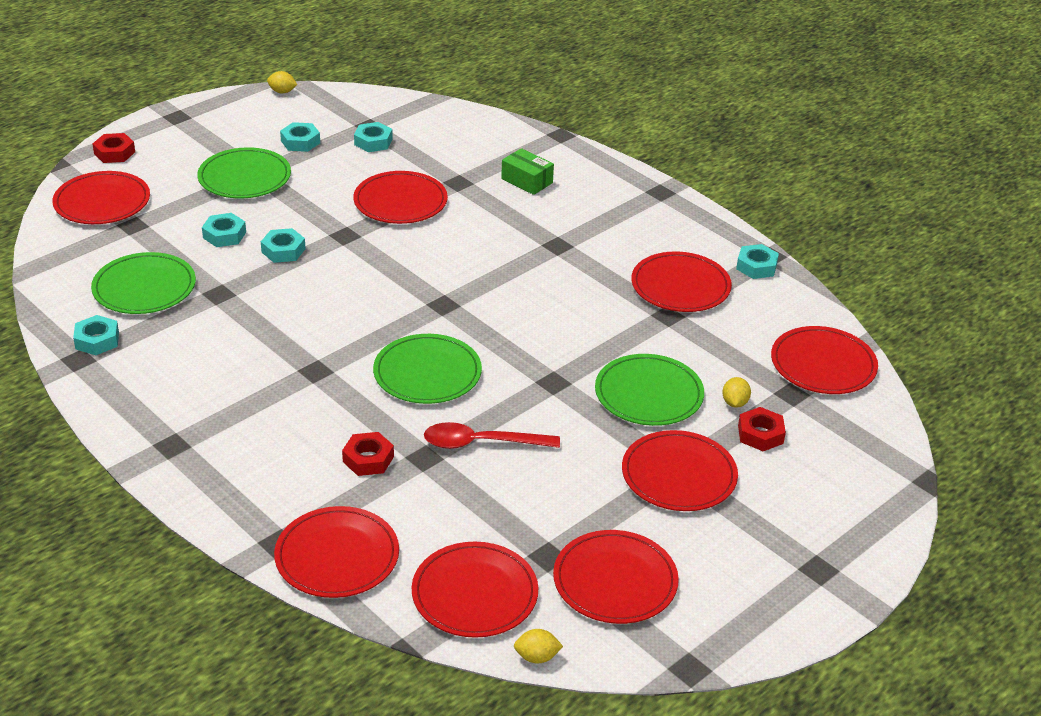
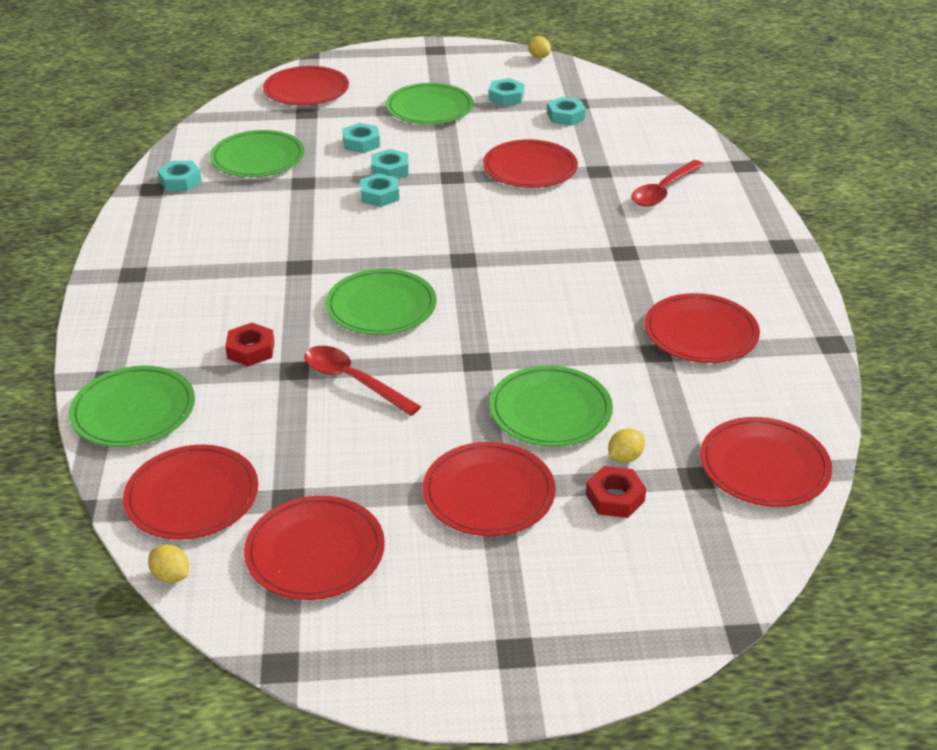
camera: 40 degrees right, 0 degrees up
(114, 153) = (358, 60): red nut -> none
(337, 556) = (133, 411): red plate -> green plate
(527, 181) = (663, 191): green box -> red spoon
(756, 266) = (804, 347): turquoise nut -> turquoise nut (380, 195)

